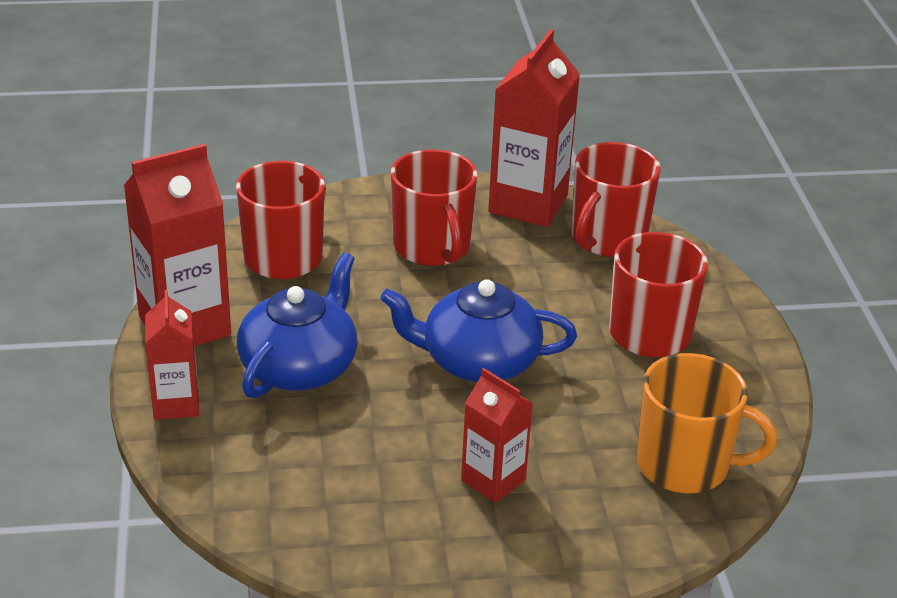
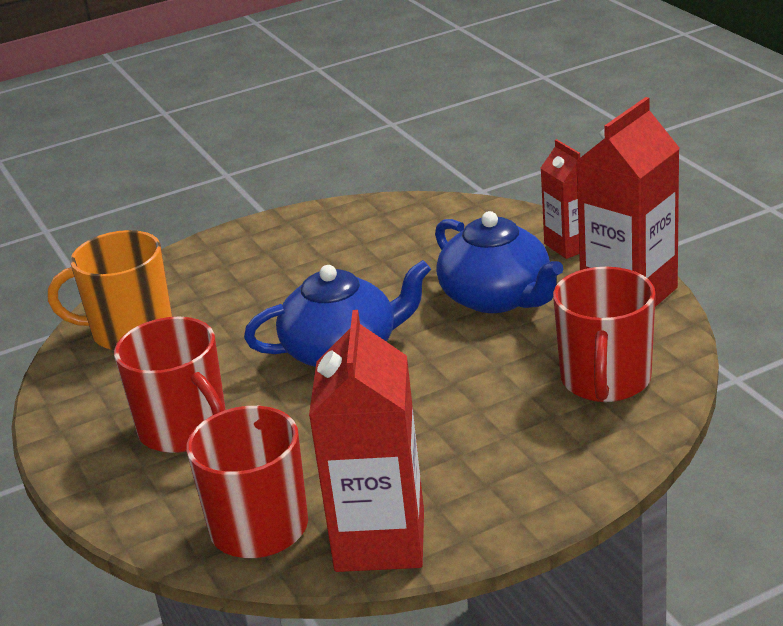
camera: 165 degrees right, 5 degrees down
(300, 366) = (497, 297): blue teapot -> blue teapot turned 45 degrees counterclockwise
(432, 247) = (459, 443): red mug -> none
(493, 480) = (285, 276): red carton -> none

